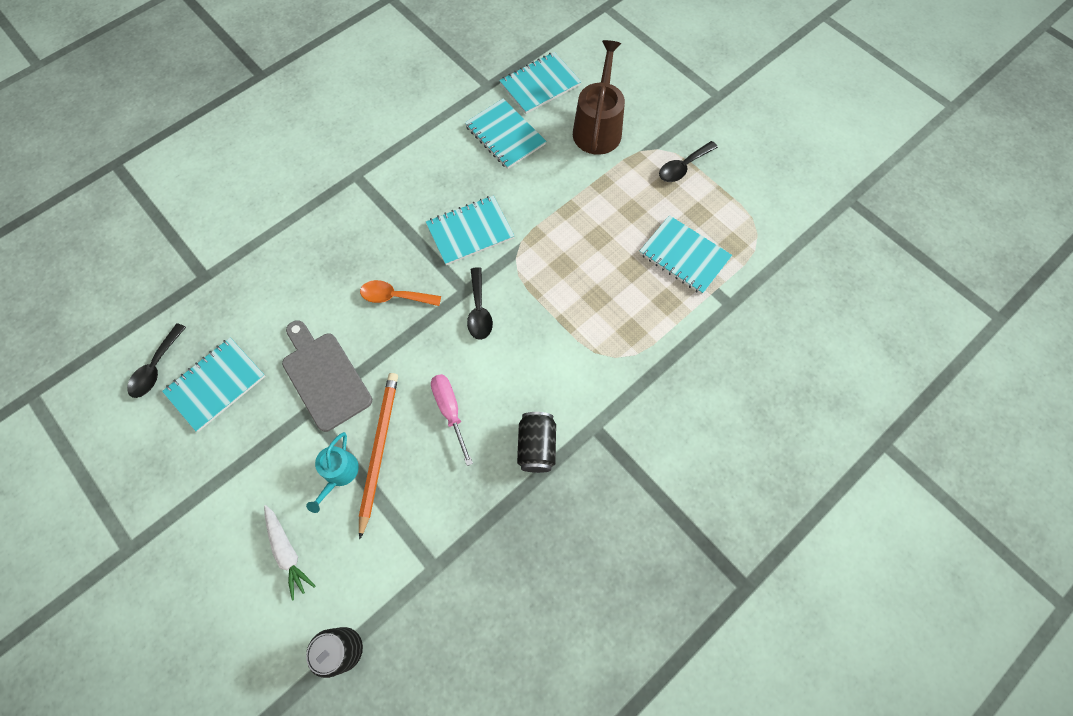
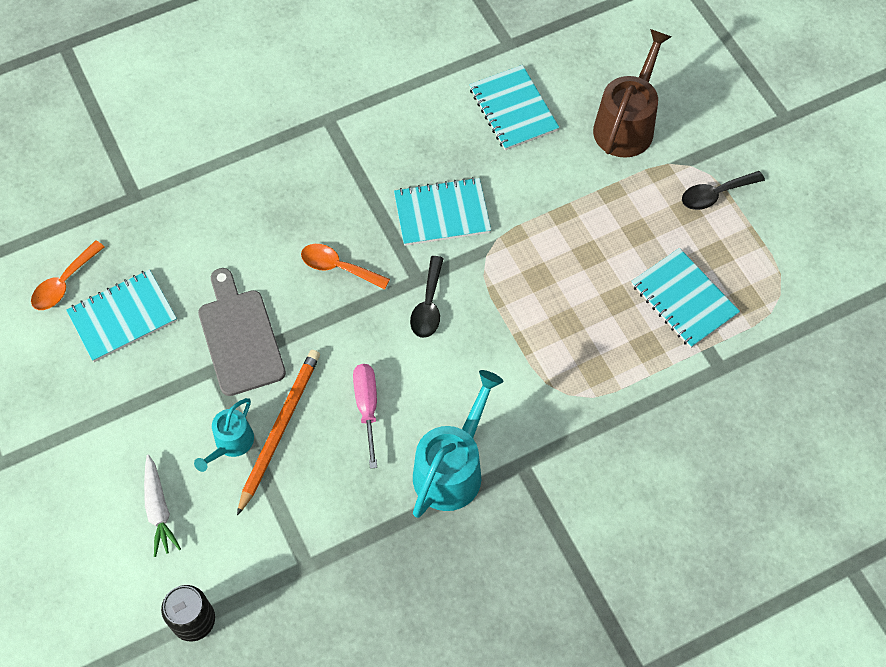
camera: 15 degrees right, 5 degrees down
(156, 367) = (64, 283): black spoon -> orange spoon
(536, 446) = (452, 469): black can -> turquoise watering can
(540, 85) = (572, 57): turquoise notebook -> none

